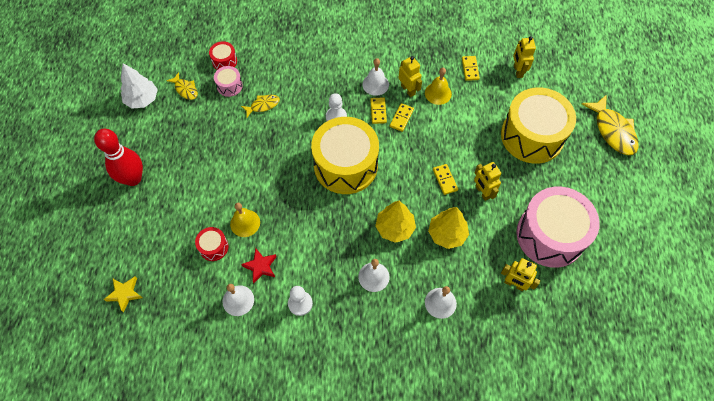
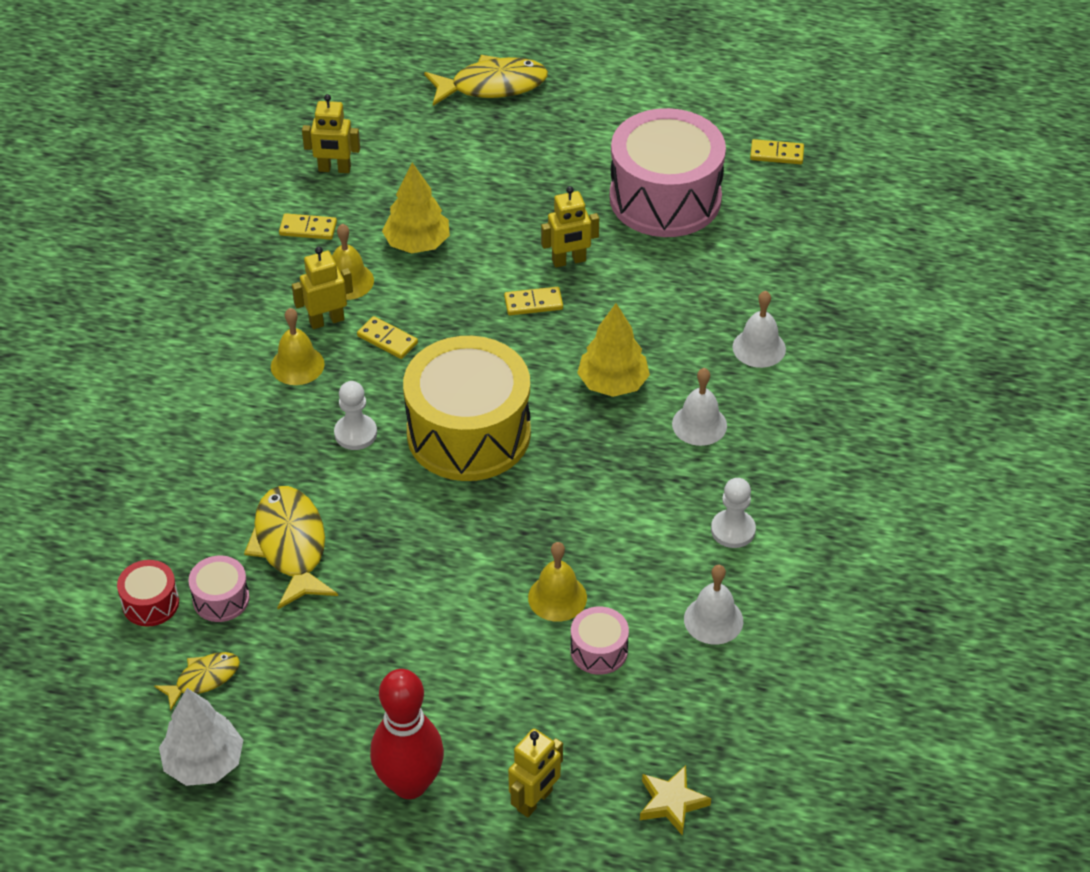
camera: 80 degrees left, 15 degrees down
(213, 247) = (599, 650): red drum -> pink drum
(260, 266) = (652, 581): red star -> none
(263, 105) = (291, 546): yellow fish -> yellow fish, size x1.82
(375, 84) = (297, 365): white bell -> yellow bell
(378, 111) = (362, 370): yellow domino -> yellow domino (776, 154)
(447, 234) = (638, 318): yellow tree -> yellow tree (417, 243)
(514, 284) = (741, 256): yellow robot -> yellow robot (535, 800)
(532, 136) = (475, 180): yellow drum -> none

